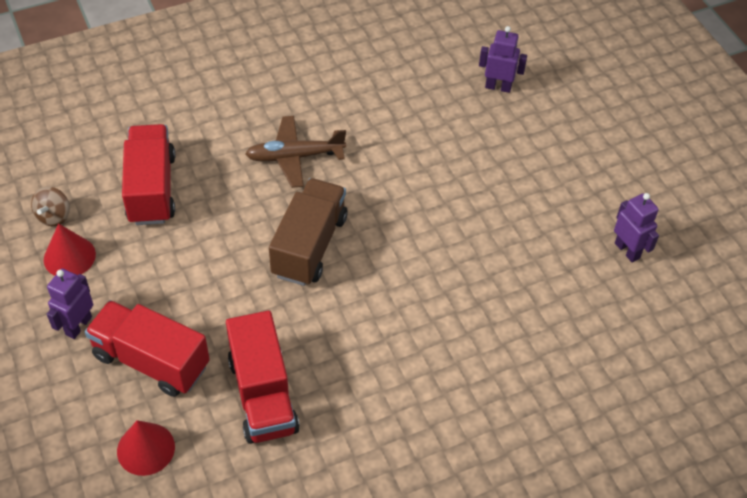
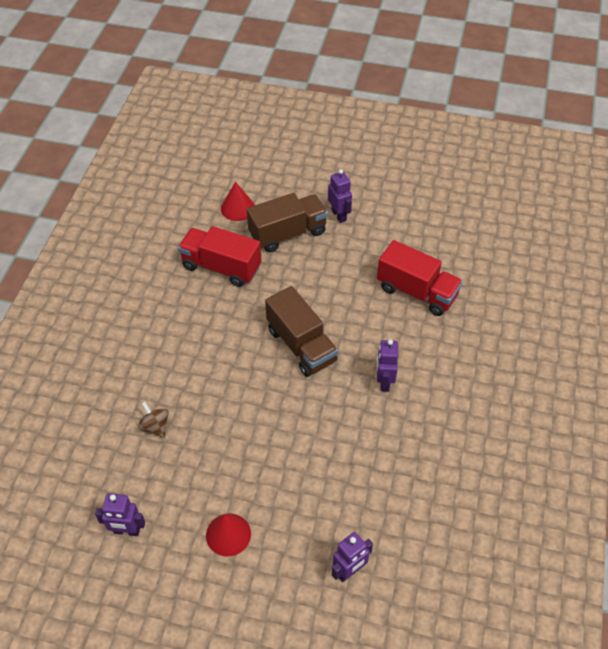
camera: 130 degrees right, 0 degrees up
(54, 216) = (431, 238): brown spinning top -> brown spinning top (155, 426)
(69, 257) = (392, 232): red cone -> red cone (228, 534)
(151, 361) = (287, 233): red truck -> brown truck
(294, 157) = (384, 382): brown plane -> purple robot

